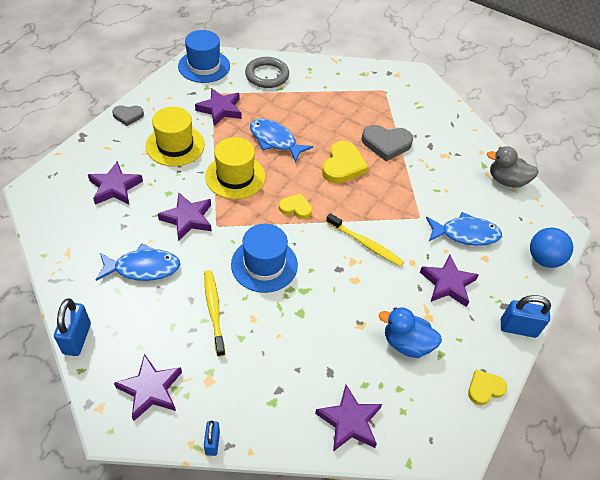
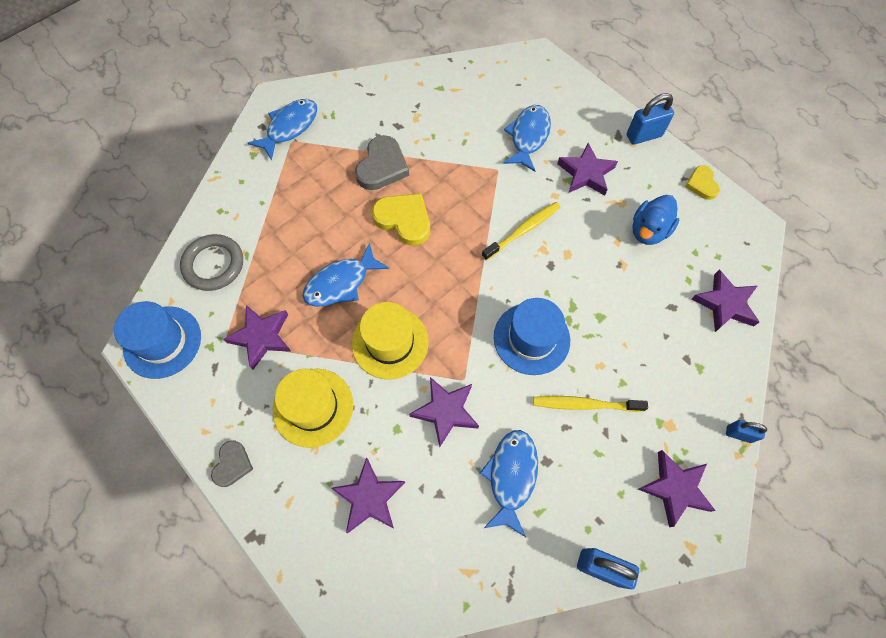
camera: 70 degrees left, 15 degrees up
(296, 208) = (457, 286): yellow heart -> none
(395, 87) = (290, 127): none -> blue fish
(506, 180) = (467, 76): grey duck -> none
(518, 328) = (644, 135): blue padlock -> blue padlock turned 45 degrees clockwise
(543, 259) = (571, 86): blue ball -> none

